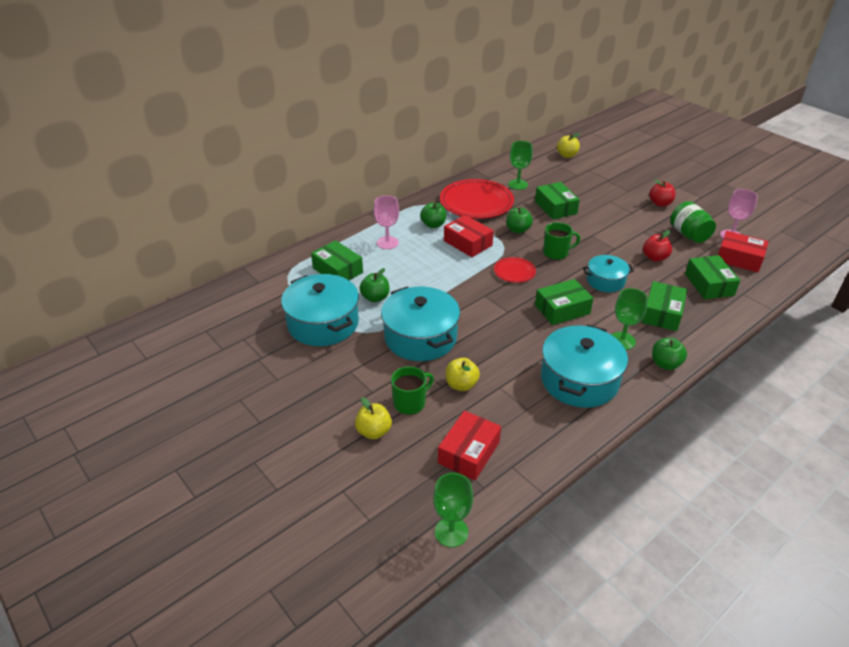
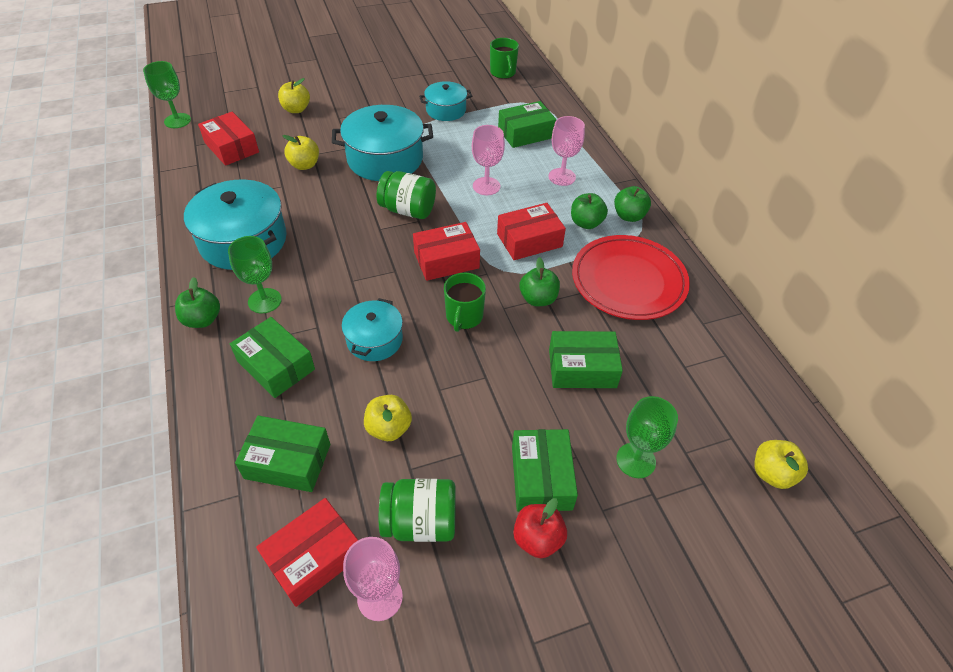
camera: 110 degrees right, 10 degrees up
(323, 323) = (446, 110): turquoise pot -> turquoise pot, size x0.58
(375, 298) = (464, 146): green apple -> green apple (629, 216)
(410, 403) = (309, 133): green mug -> green mug (503, 73)
(421, 274) = (486, 186): none -> pink goblet
(477, 304) = (408, 210): none -> green jar
(514, 272) = (446, 260): red plate -> red box
(518, 184) = (671, 350): green goblet -> green goblet (636, 460)
(562, 309) = (352, 273): green box -> green box (541, 477)
(654, 258) = (389, 428): red apple -> yellow apple

